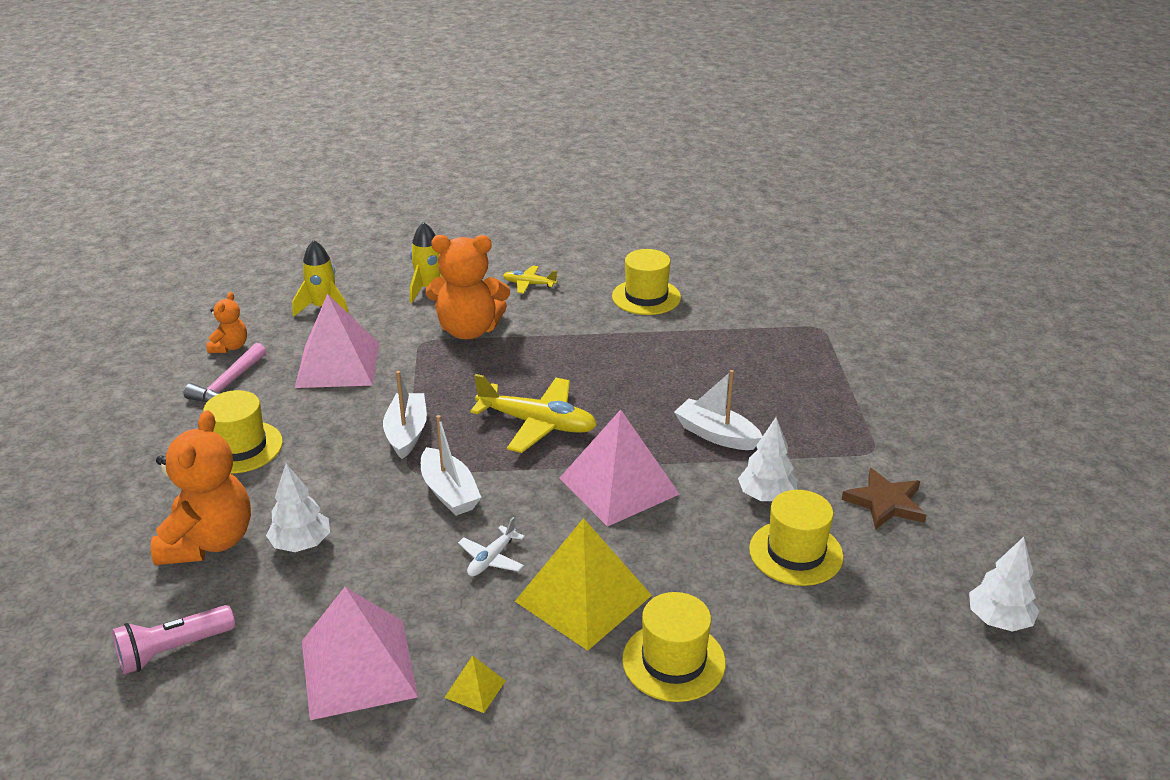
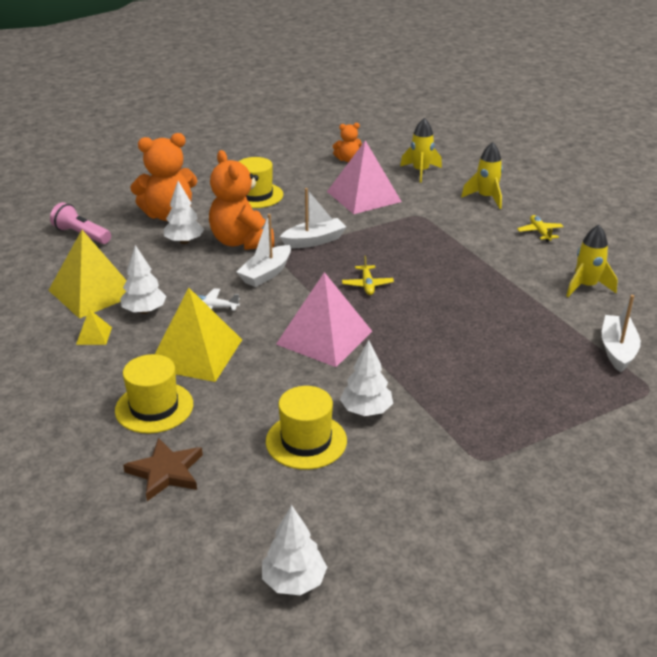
camera: 65 degrees right, 0 degrees up
(228, 384) = (311, 172): pink hammer -> none
(358, 668) = (93, 292): pink pyramid -> yellow pyramid
(450, 624) = (144, 311): none -> white tree
(469, 330) = (452, 227): orange teddy bear -> orange teddy bear (241, 242)
(537, 424) = (367, 285): yellow plane -> yellow plane, size x0.51
(646, 297) = (586, 286): yellow hat -> yellow rocket
(716, 435) = (426, 367): white boat -> white boat (617, 350)
(885, 503) = (409, 481): brown star -> brown star (166, 472)

